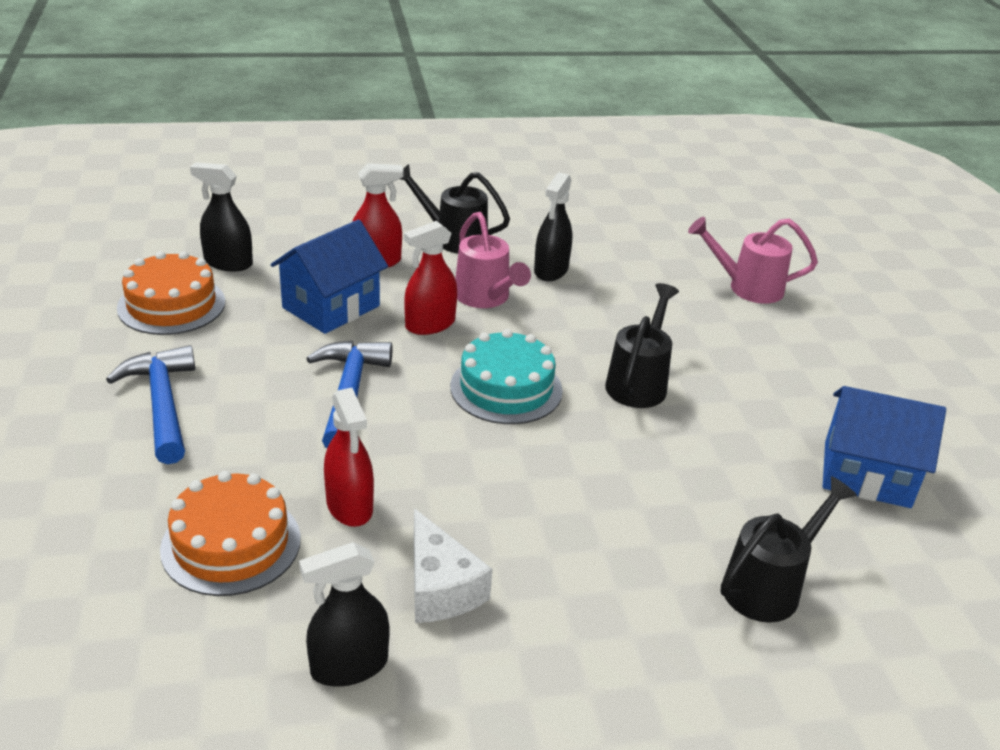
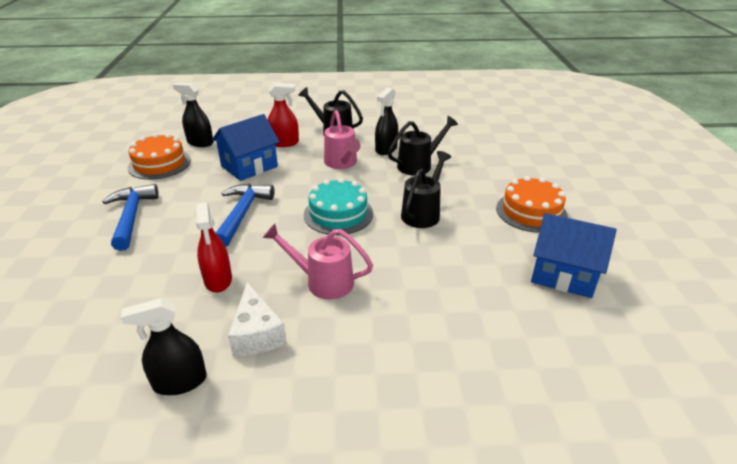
camera: 10 degrees right, 0 degrees up
(231, 544) = (137, 299): orange cake -> orange cake (531, 212)
(430, 324) = (304, 177): red spray bottle -> none
(747, 287) = (506, 160): pink watering can -> pink watering can (323, 281)
(769, 586) = (479, 345): black watering can -> black watering can (418, 165)

